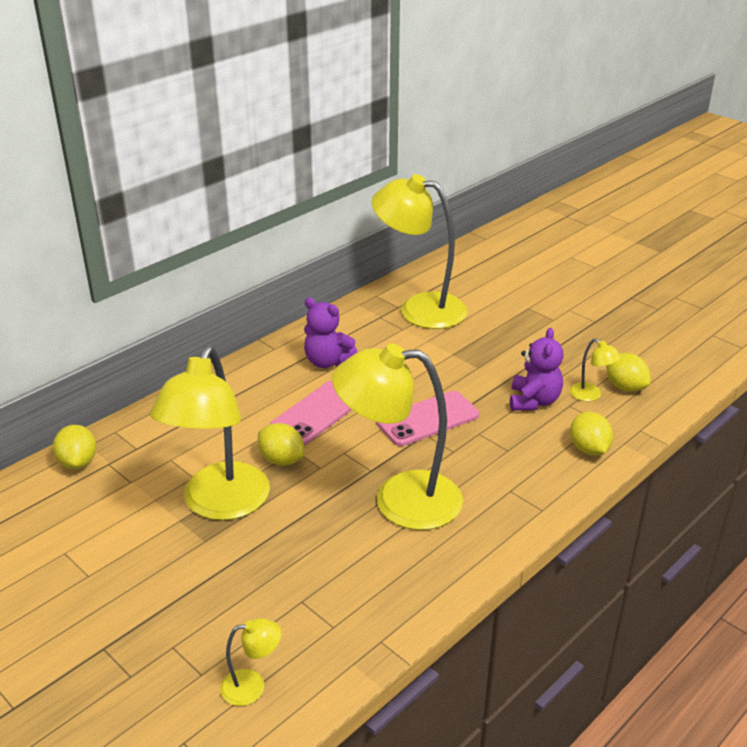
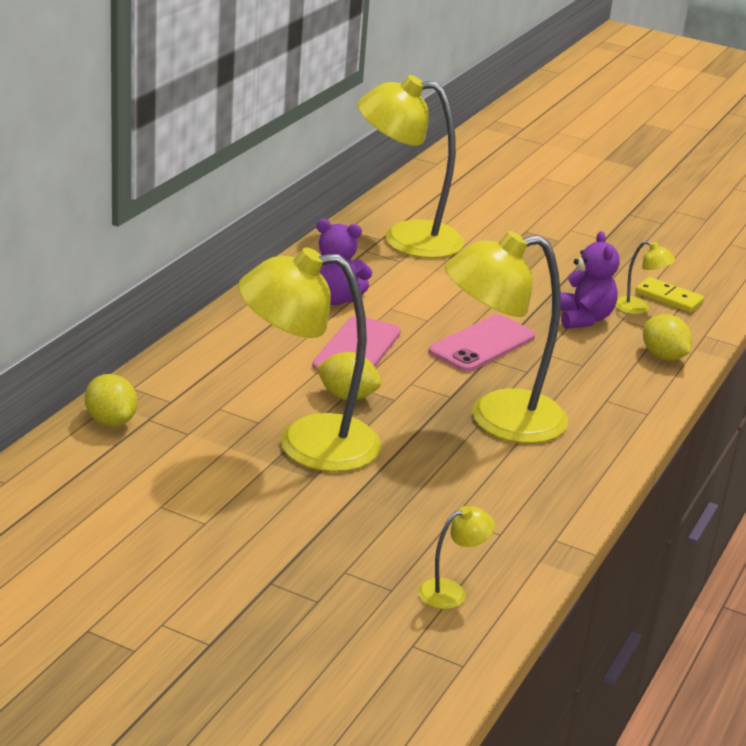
camera: 20 degrees left, 5 degrees down
(220, 505) = (307, 444): yellow lamp -> yellow lamp turned 90 degrees clockwise
(625, 387) = (668, 298): yellow lemon -> yellow domino

